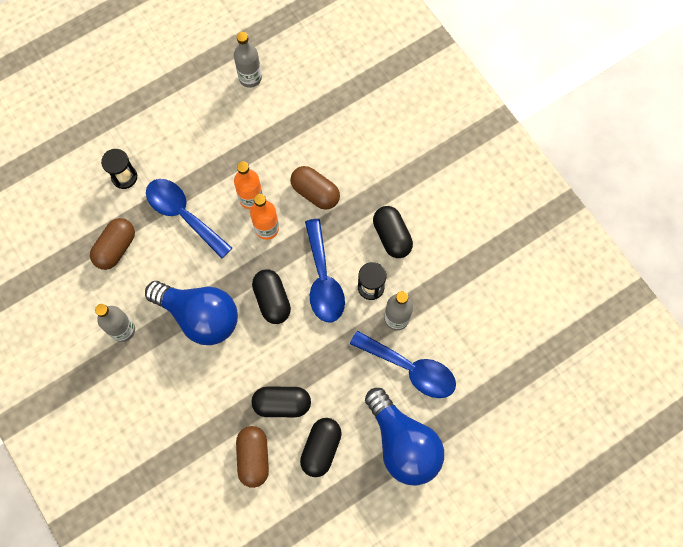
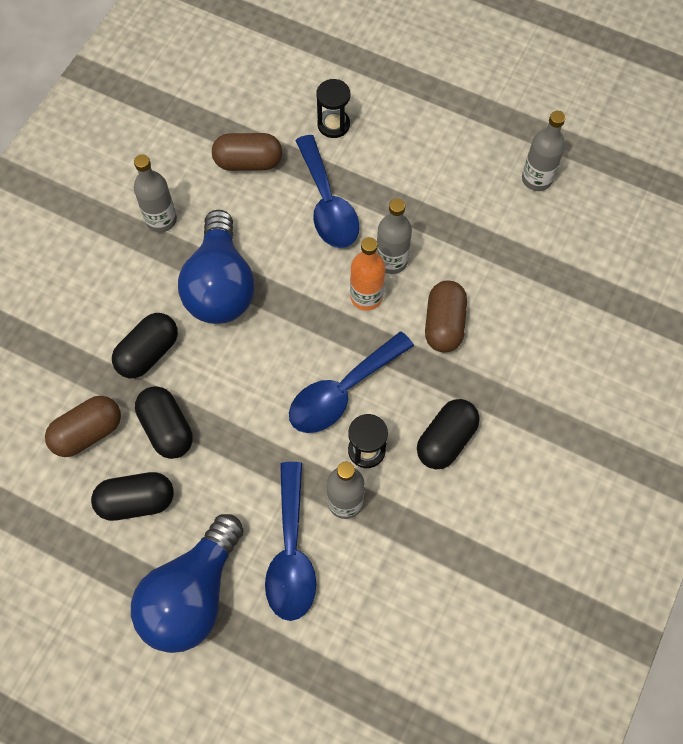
camera: 60 degrees right, 5 degrees down
(183, 214) = (327, 204): blue spoon -> blue spoon turned 150 degrees clockwise
(251, 198) = (391, 261): orange bottle -> grey bottle
(272, 300) = (284, 350): black capsule -> black capsule (148, 353)

